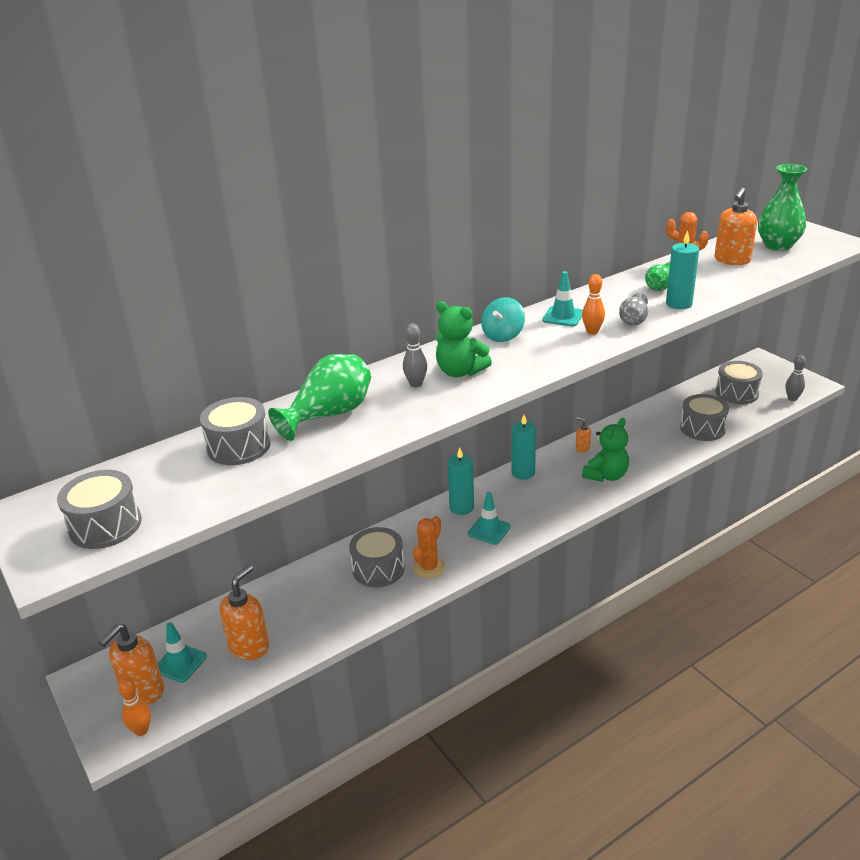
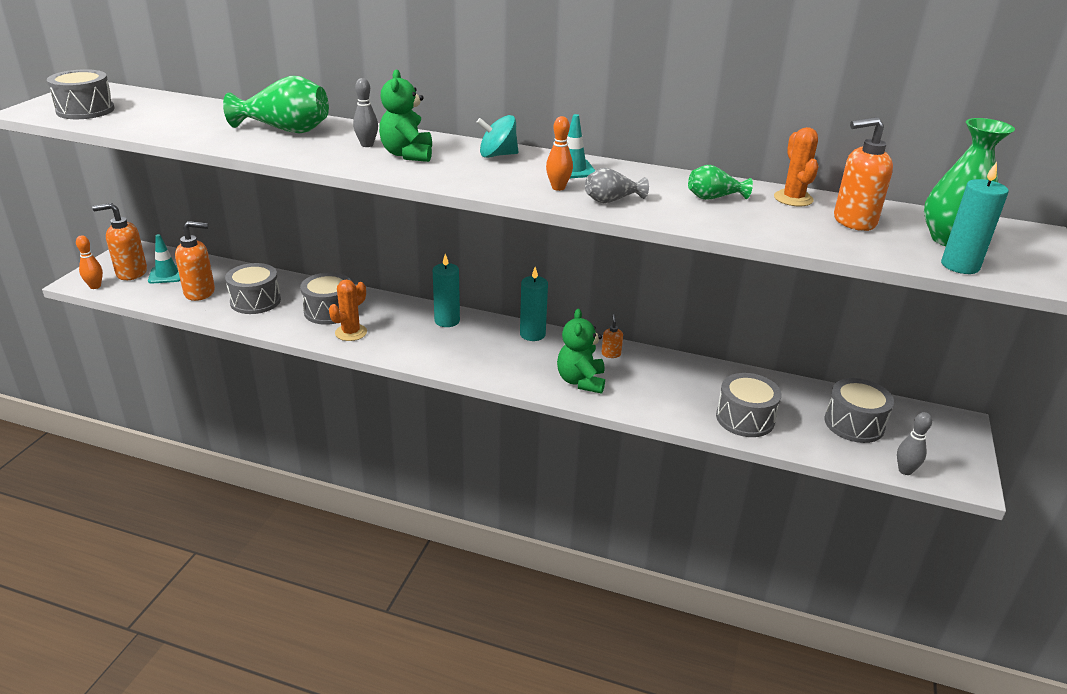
camera: 50 degrees right, 0 degrees up
(238, 446) = (213, 117): grey drum -> grey drum (255, 301)
(429, 567) = (351, 332): orange cactus -> orange cactus turned 45 degrees counterclockwise
(489, 530) = (428, 344): turquoise traffic cone -> none
(606, 475) = (581, 381): green teddy bear -> green teddy bear turned 90 degrees clockwise
(679, 304) = (686, 214): turquoise candle -> turquoise candle (960, 266)

